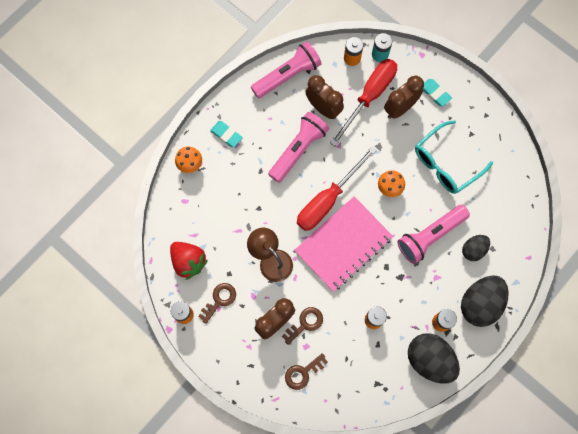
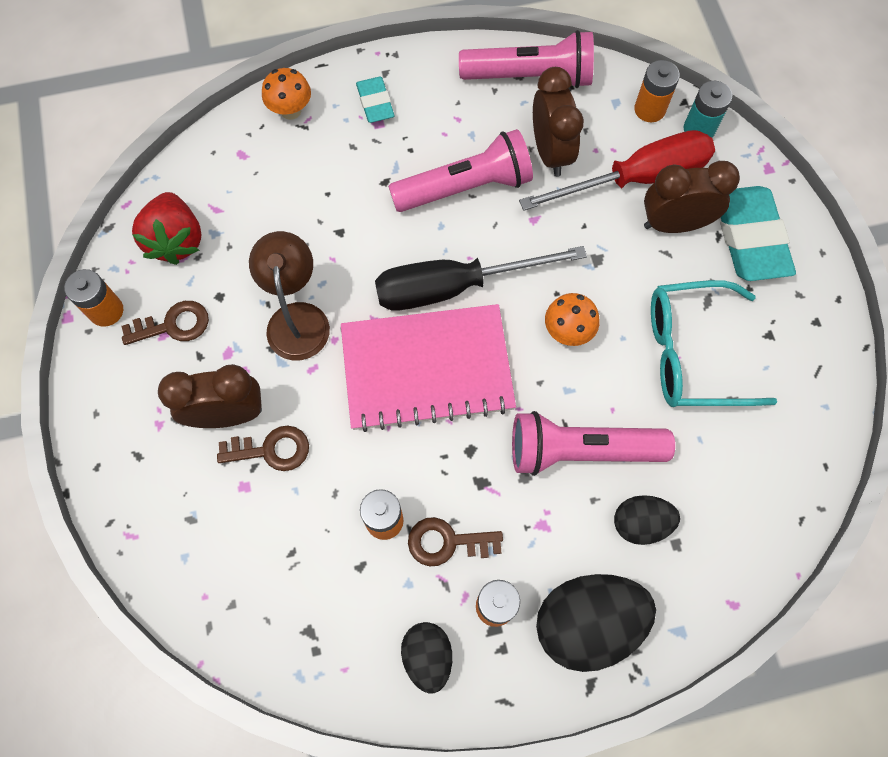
camera: 35 degrees right, 5 degrees down
(303, 373) = (205, 525): brown key -> brown key (447, 542)
(328, 200) = (454, 286): red screwdriver -> black screwdriver
(429, 360) = (427, 656): black egg -> black egg, size x0.57
(435, 93) = (750, 237): turquoise eraser -> turquoise eraser, size x1.82

